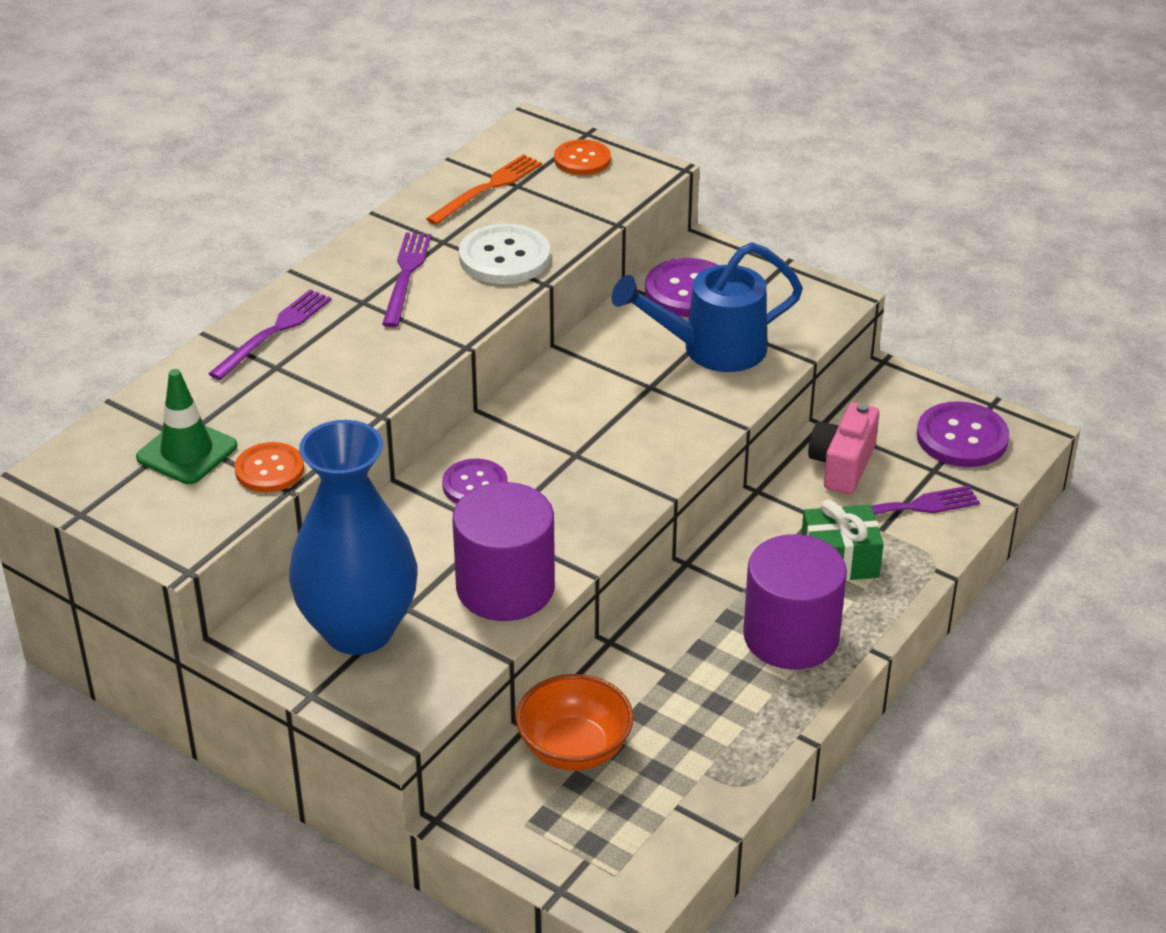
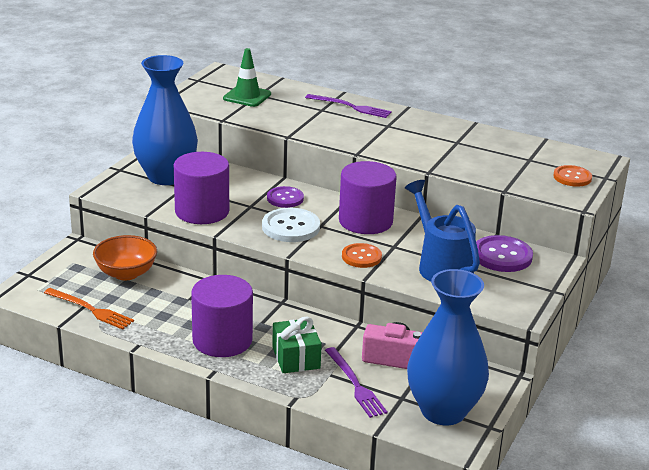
camera: 80 degrees right, 10 degrees down
(269, 469) = (237, 115): orange button -> orange button (361, 257)
(406, 276) = (417, 134): purple fork -> none
(487, 188) = (520, 151): orange fork -> orange fork (90, 309)
(504, 257) = (449, 159): white button -> white button (291, 227)
(568, 405) = (365, 221): none -> purple cylinder
(962, 437) = (443, 411): purple button -> blue vase

